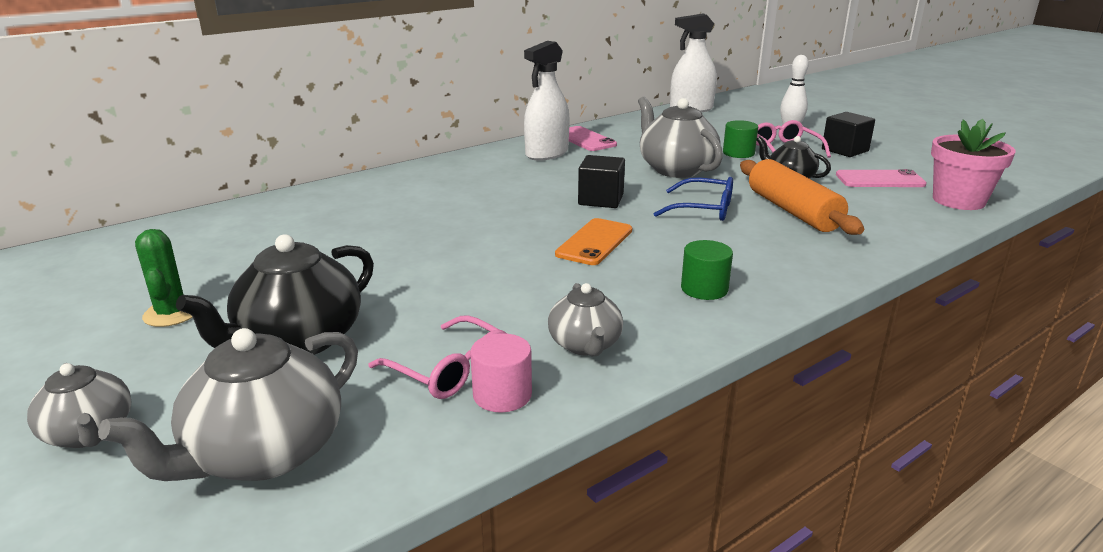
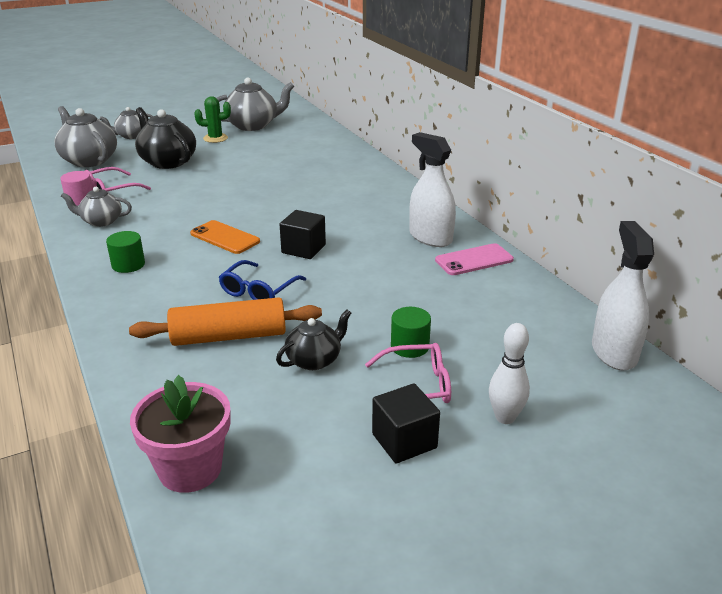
camera: 100 degrees right, 5 degrees up
(676, 169) = (366, 296): grey teapot -> grey teapot (253, 125)
(879, 180) = (283, 429): pink phone -> none

